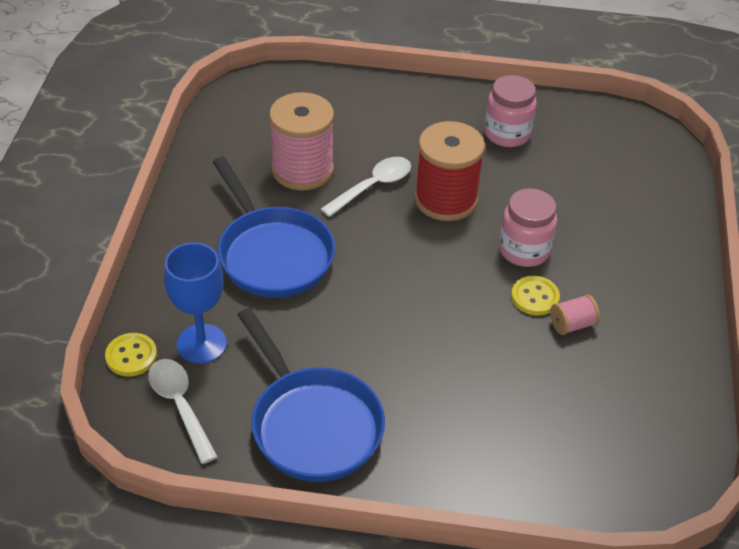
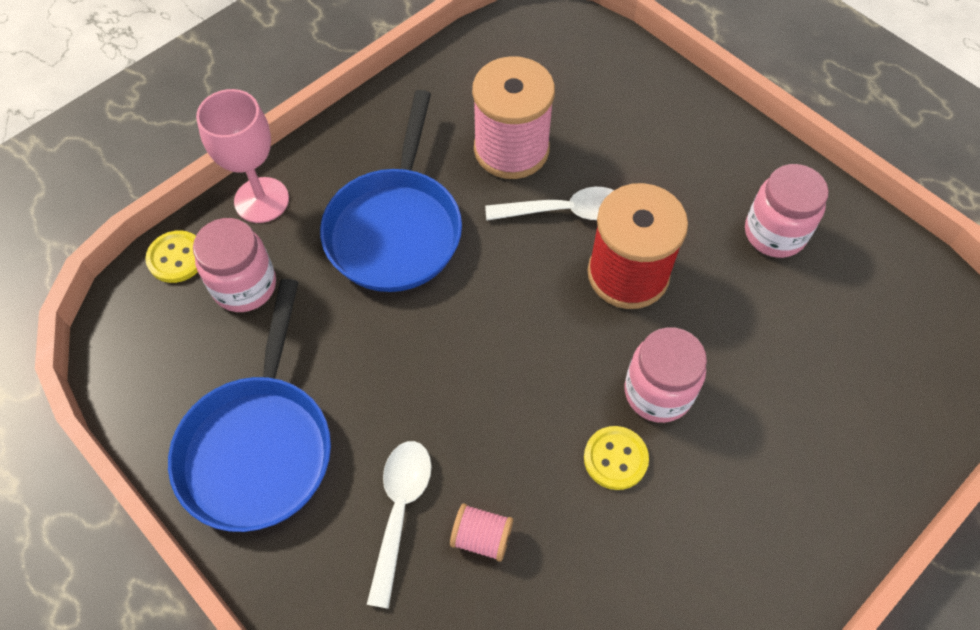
camera: 40 degrees right, 15 degrees up
(157, 288) = (261, 200): none -> pink goblet
(180, 406) = (167, 340): white spoon -> white spoon (400, 511)
(201, 344) = (244, 286): blue goblet -> pink jar
(572, 324) = (626, 522): pink spool -> pink spool (481, 537)

